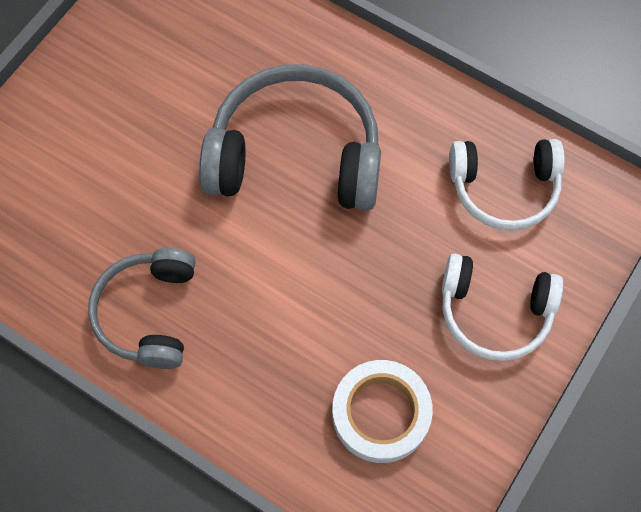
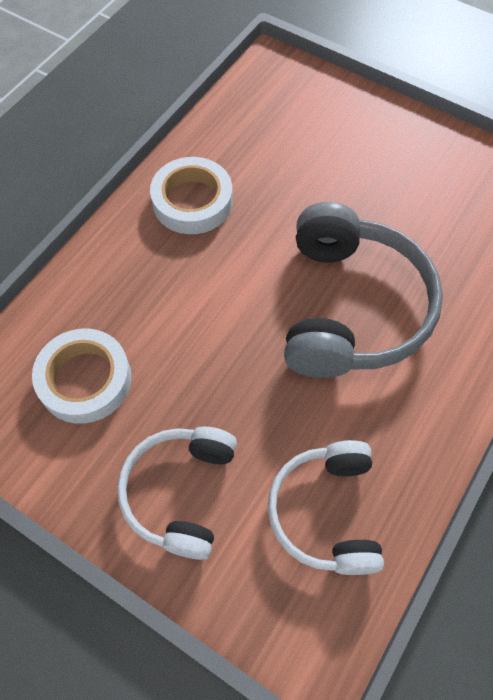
camera: 90 degrees right, 5 degrees down
(149, 313) = (192, 201): grey headphones -> white tape

